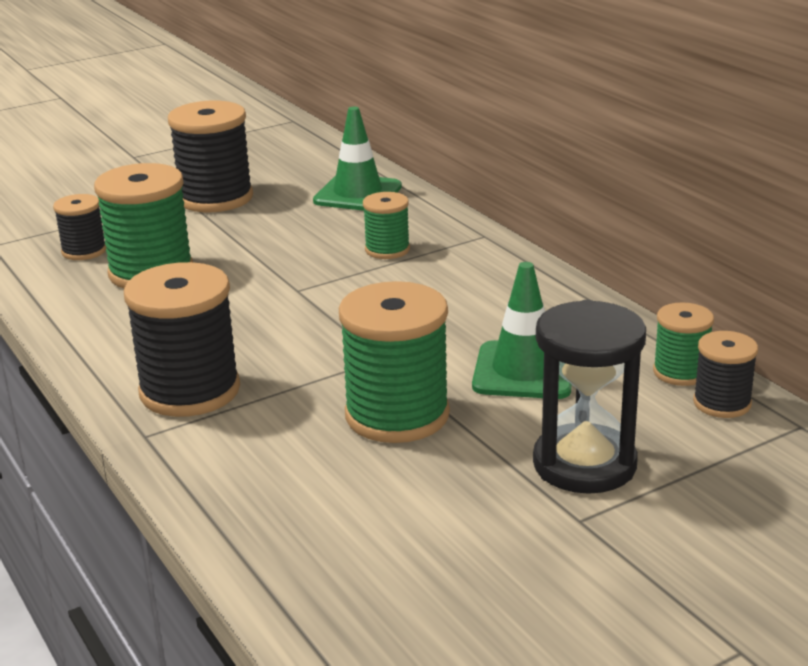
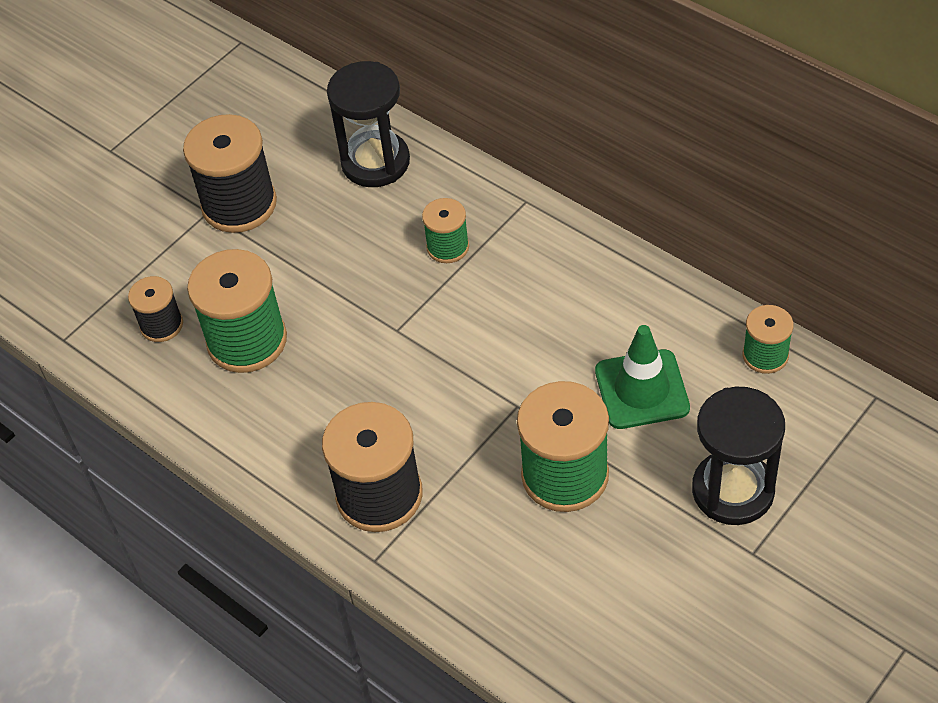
camera: 15 degrees left, 25 degrees up
(357, 194) = (375, 162): green traffic cone -> black hourglass
(722, 403) = (809, 386): black spool -> none

